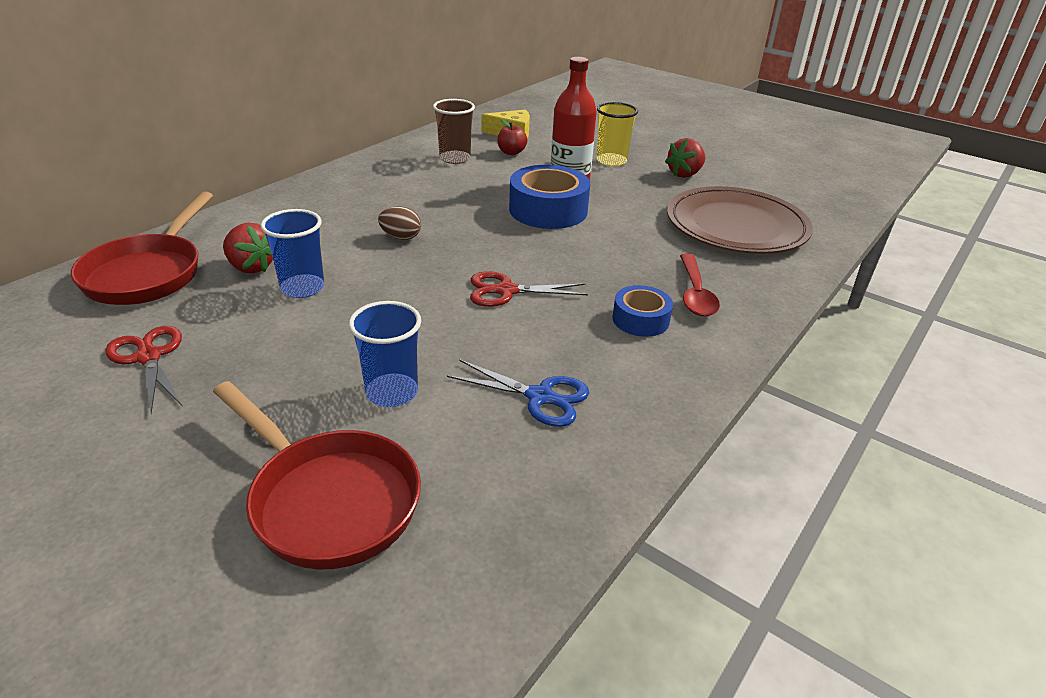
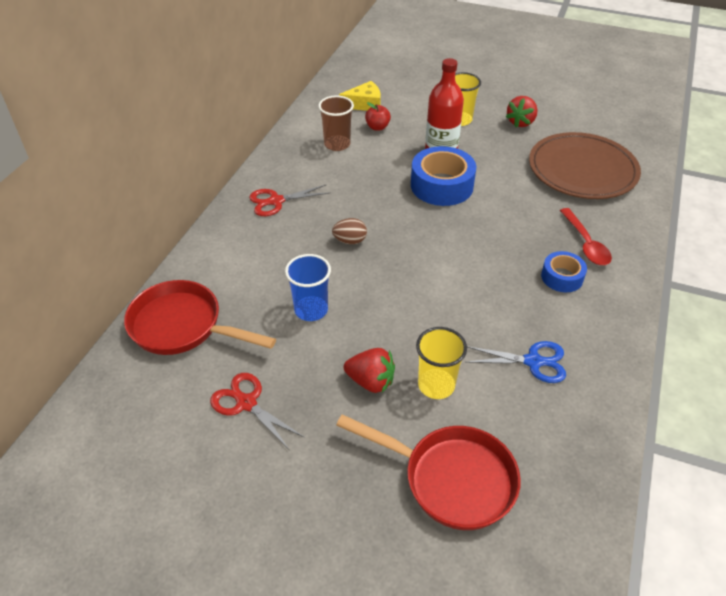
camera: 15 degrees left, 10 degrees up
(148, 273) = (182, 326): red pan -> red pan turned 120 degrees clockwise
(251, 267) = (257, 300): red strawberry -> red strawberry (371, 381)
(392, 392) = (436, 385): blue cup -> yellow cup
(506, 291) = (458, 274): red scissors -> red scissors (276, 201)

